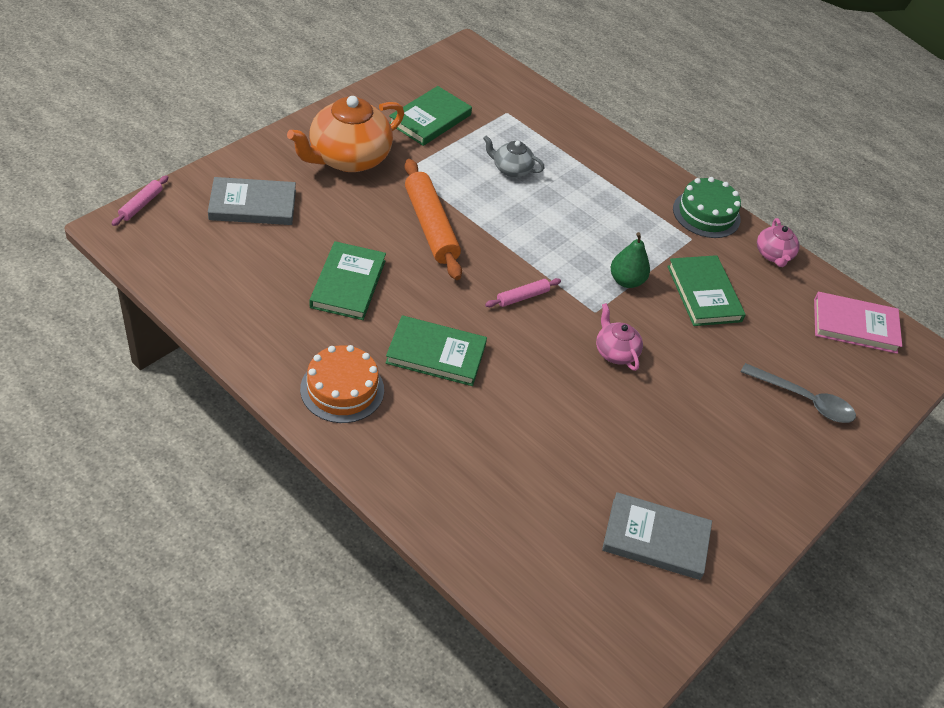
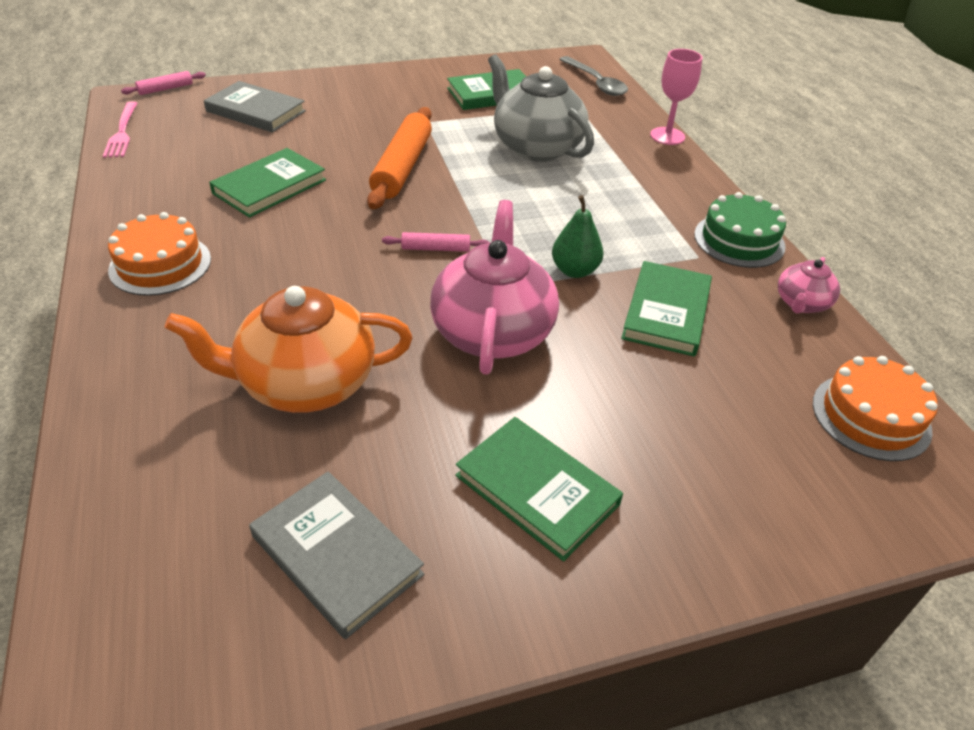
camera: 35 degrees right, 5 degrees down
(160, 270) = (122, 132): none -> pink fork
(348, 158) = (380, 102): orange teapot -> orange teapot (305, 383)
(436, 354) = (287, 267): green book -> green book (536, 490)
(511, 169) = (536, 147): grey teapot -> grey teapot, size x2.00
(594, 125) = (667, 136): none -> pink goblet
(615, 352) = (492, 331): pink teapot -> pink teapot, size x2.00
(804, 400) = (715, 475): grey spoon -> grey spoon (596, 83)
(855, 326) = (871, 416): pink book -> orange cake

